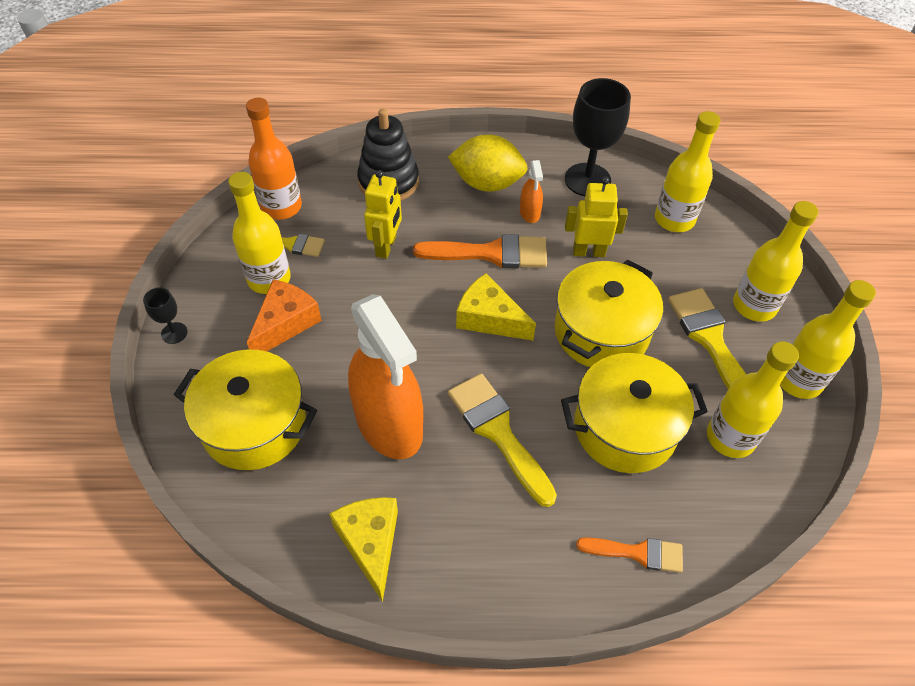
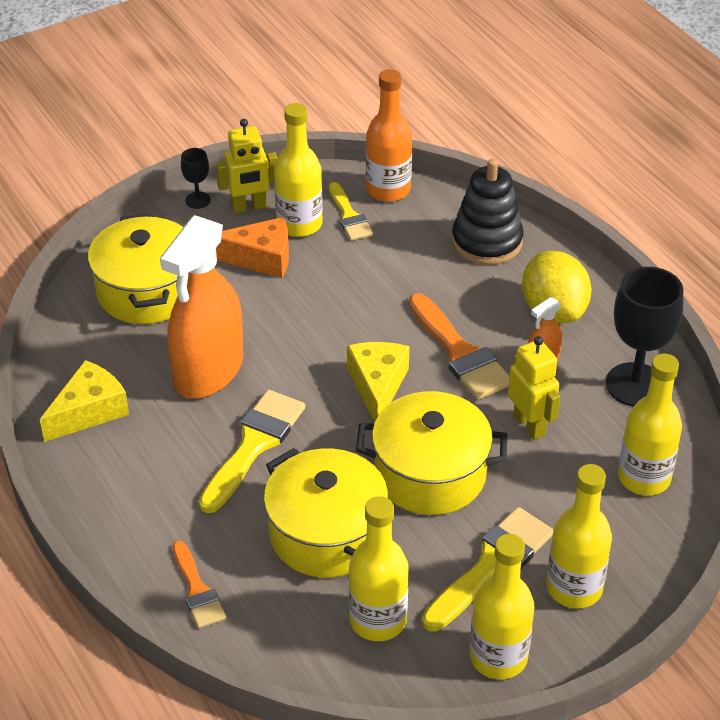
camera: 60 degrees right, 10 degrees down
(386, 246) = (403, 278): yellow robot -> yellow robot (249, 207)

